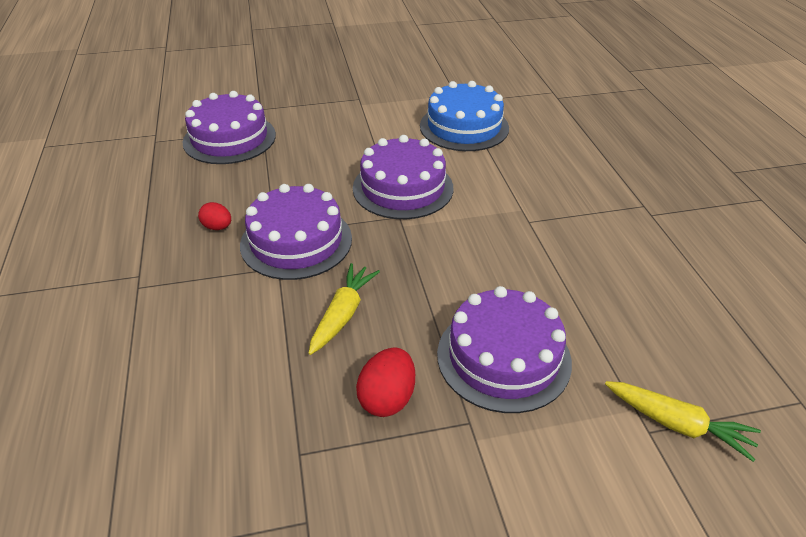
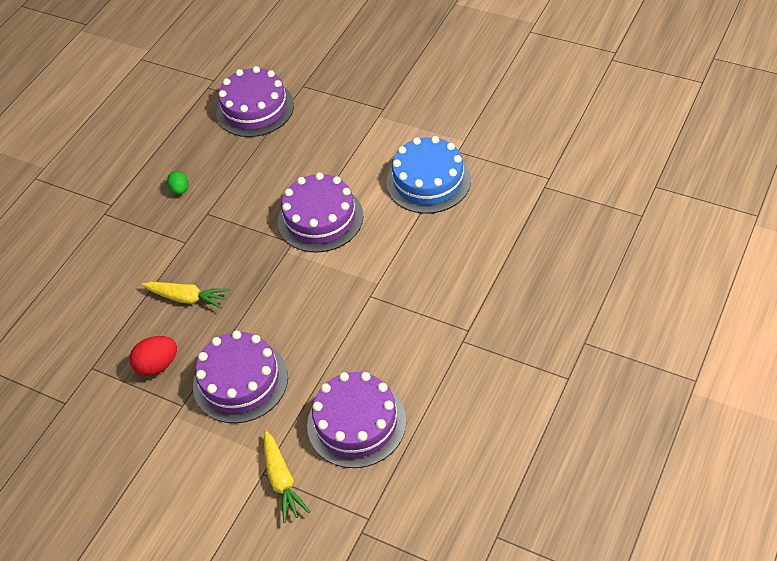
camera: 45 degrees right, 10 degrees up
(217, 227) = (180, 190): red egg -> green egg
(296, 241) = (213, 227): purple cake -> purple cake (356, 423)
(343, 314) = (187, 298): yellow carrot -> yellow carrot turned 45 degrees clockwise

